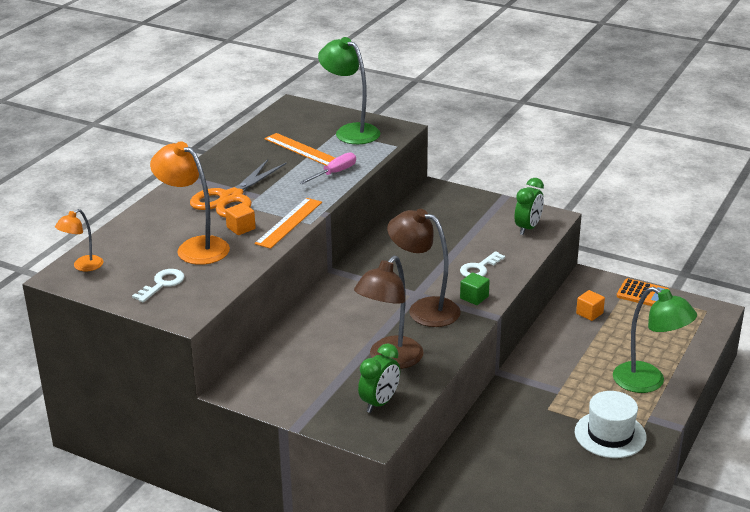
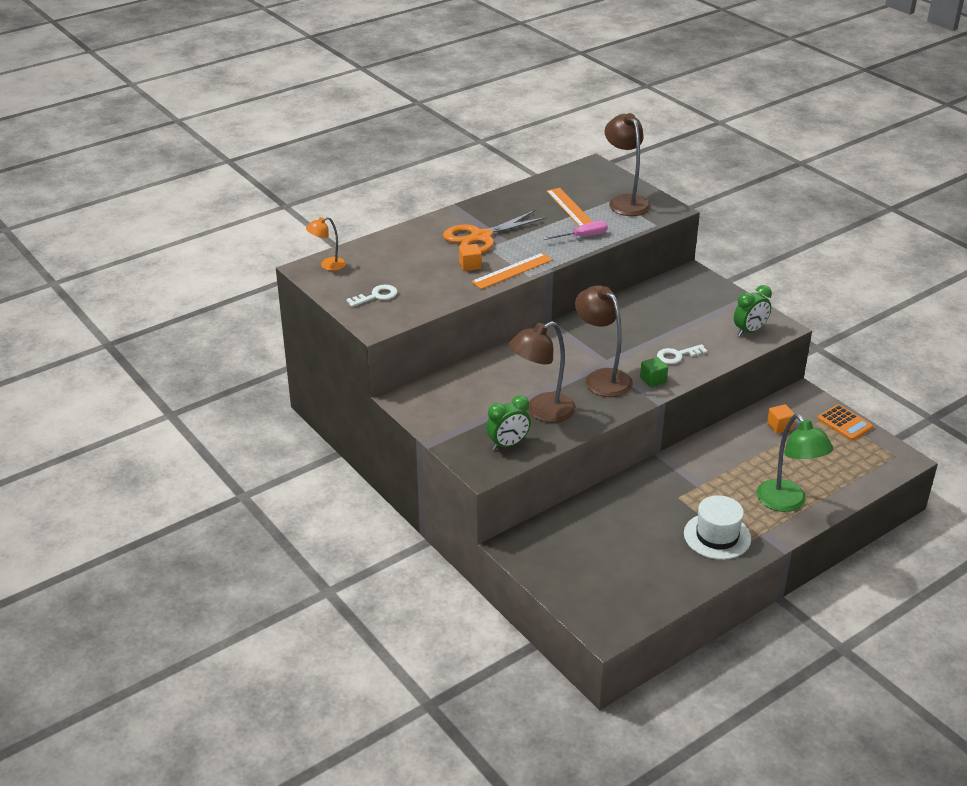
camera: 25 degrees right, 5 degrees up
(195, 247) = (422, 272): orange lamp -> none
(350, 131) = (625, 201): green lamp -> brown lamp

